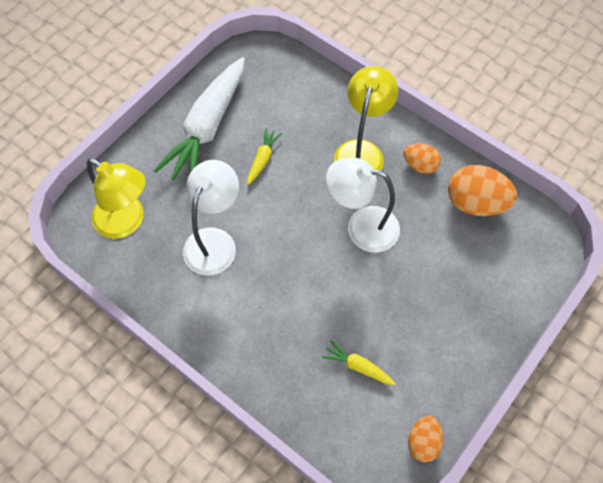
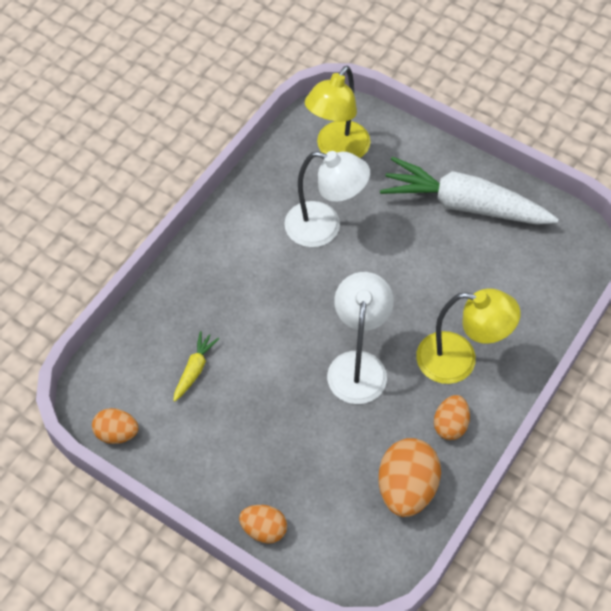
camera: 85 degrees right, 5 degrees down
(262, 159) = (431, 261): yellow carrot -> none
(515, 314) = (264, 529): none -> orange egg

